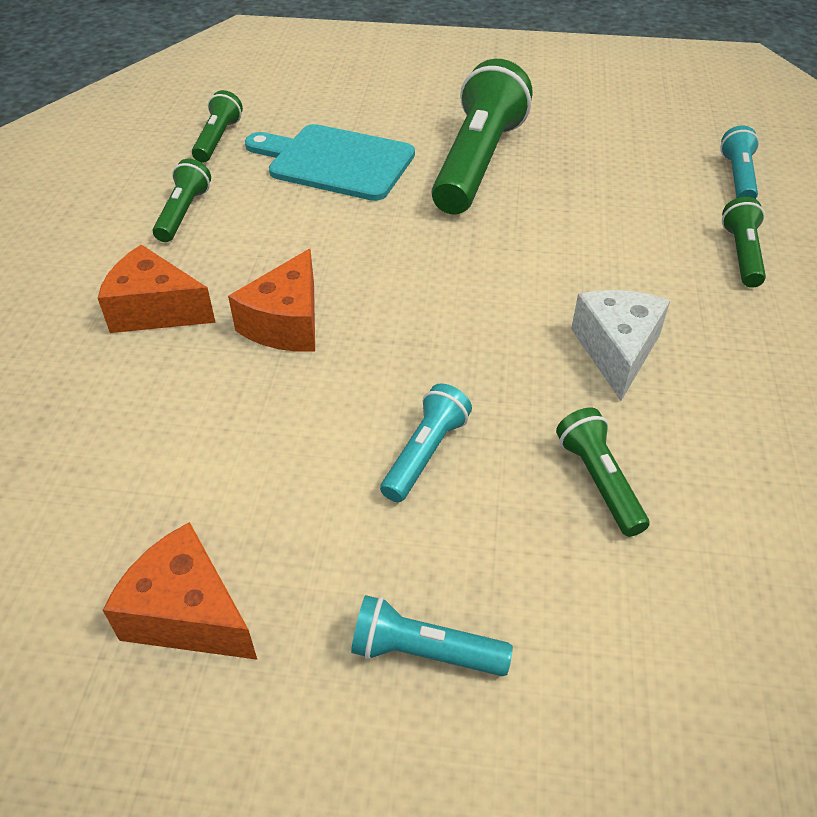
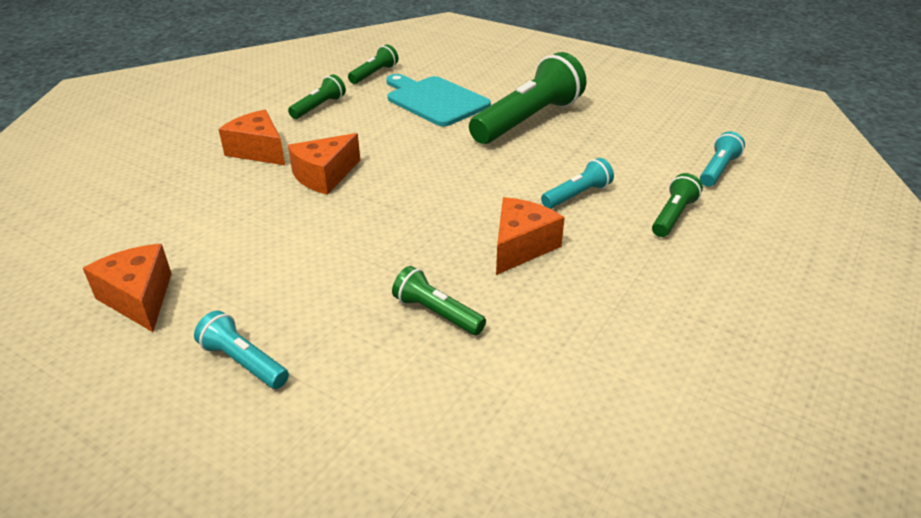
camera: 25 degrees right, 10 degrees down
(425, 453) = (341, 264): turquoise flashlight -> turquoise flashlight (577, 195)
(599, 481) = (437, 313): green flashlight -> green flashlight turned 60 degrees counterclockwise
(616, 351) = (521, 247): white cheese -> orange cheese

